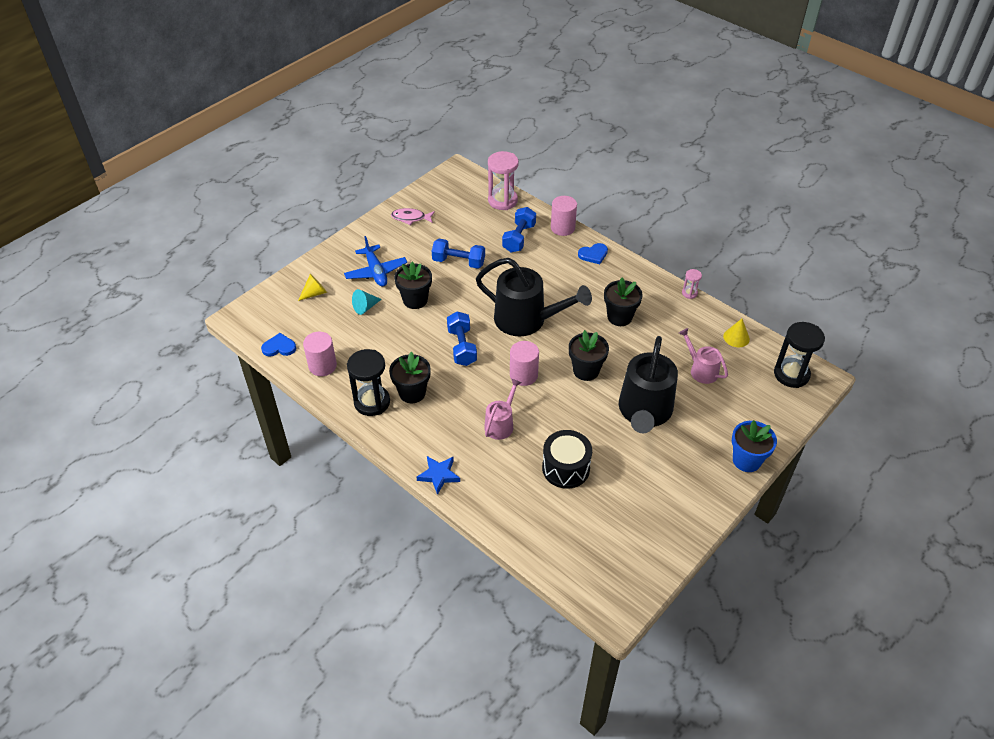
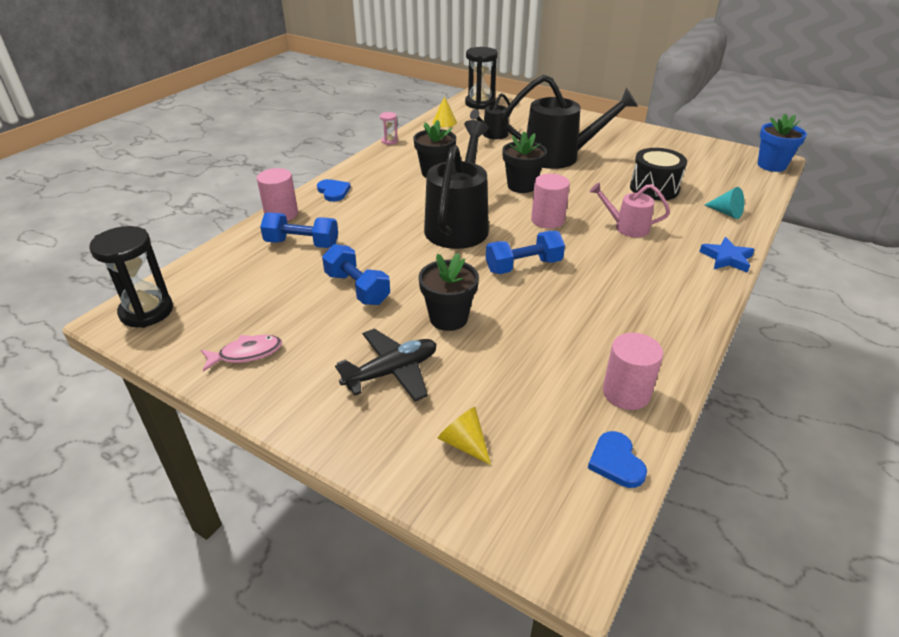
camera: 100 degrees left, 10 degrees down
(365, 307) = (480, 369): turquoise cone -> turquoise cone (726, 213)
(372, 402) = (661, 327): black hourglass -> black hourglass (146, 311)
(376, 272) = (392, 372): blue plane -> black plane
(410, 218) = (246, 354): pink fish -> pink fish turned 105 degrees counterclockwise
(412, 393) = (623, 295): black flower pot -> none
(458, 262) = (357, 288): blue dumbbell -> blue dumbbell turned 45 degrees counterclockwise
(502, 201) = (214, 265): pink hourglass -> none
(701, 370) = (492, 135): pink watering can -> black watering can
(746, 460) = (583, 118): blue flower pot -> blue flower pot (771, 165)

